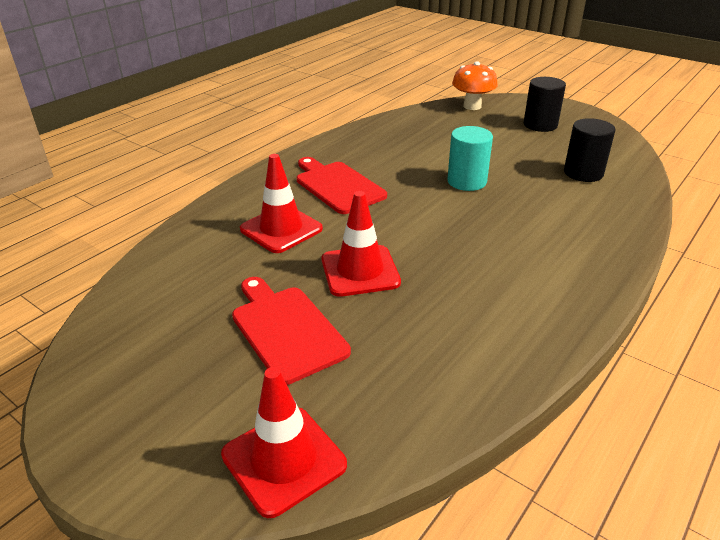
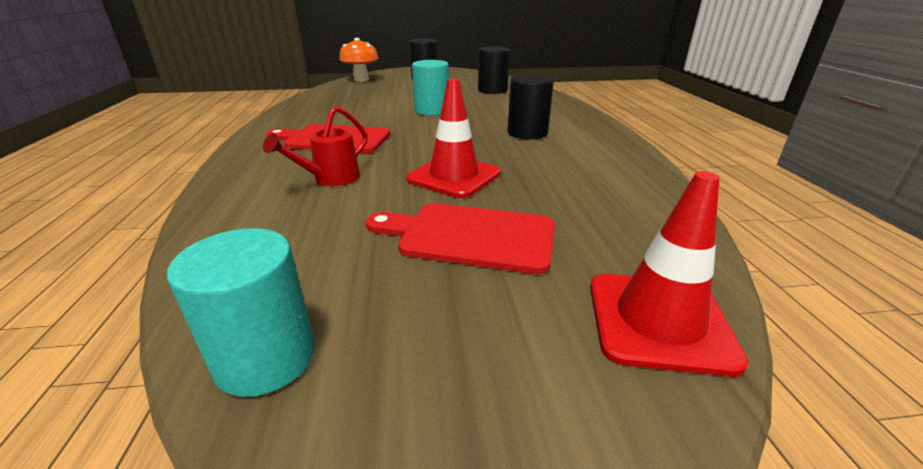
camera: 45 degrees left, 5 degrees down
(107, 337) = (266, 358): none -> turquoise cylinder
(281, 229) = (330, 179): red traffic cone -> red watering can
(506, 253) = (527, 133): none -> black cylinder

